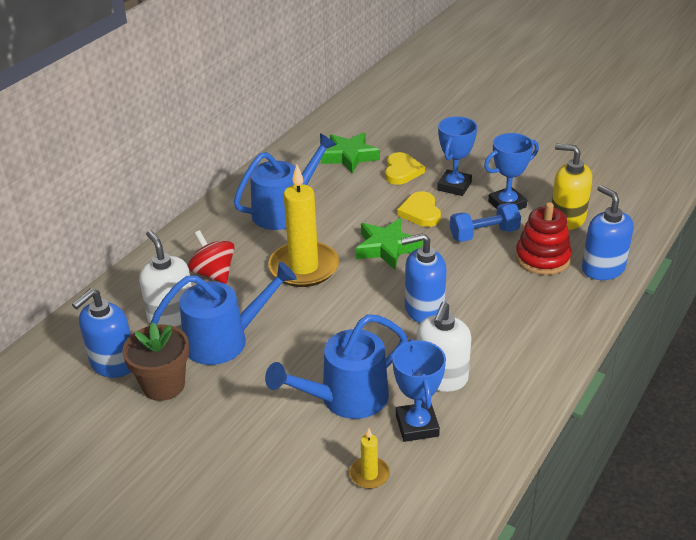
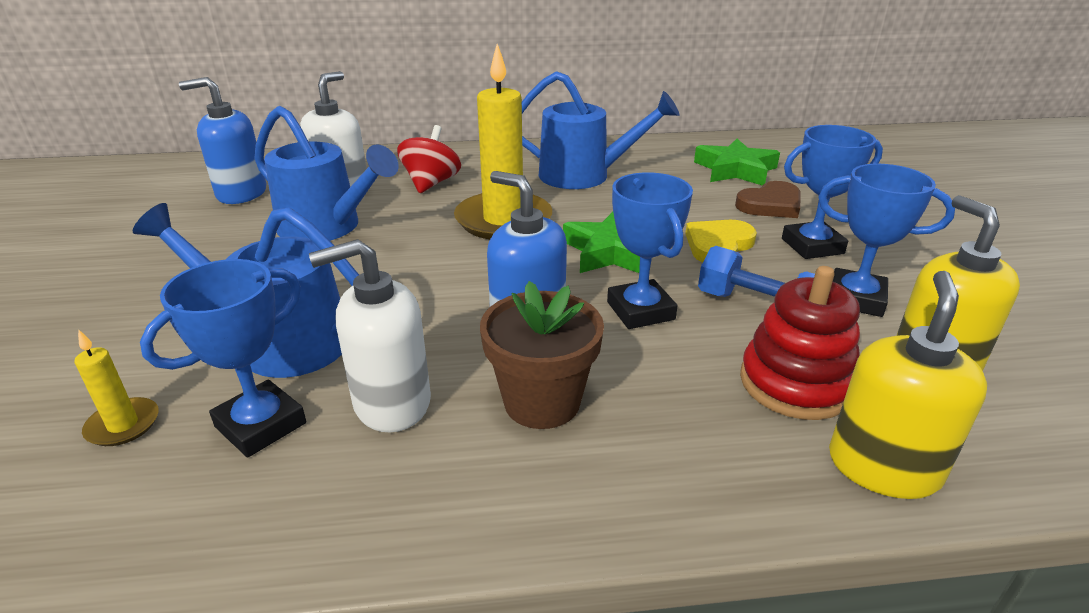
camera: 50 degrees right, 5 degrees down
(163, 385) = (225, 226): brown flower pot -> brown flower pot (542, 402)
(402, 171) = (770, 205): yellow heart -> brown heart
(449, 269) = (640, 311): none -> blue trophy
(602, 269) = (883, 467): blue soap dispenser -> yellow soap dispenser

